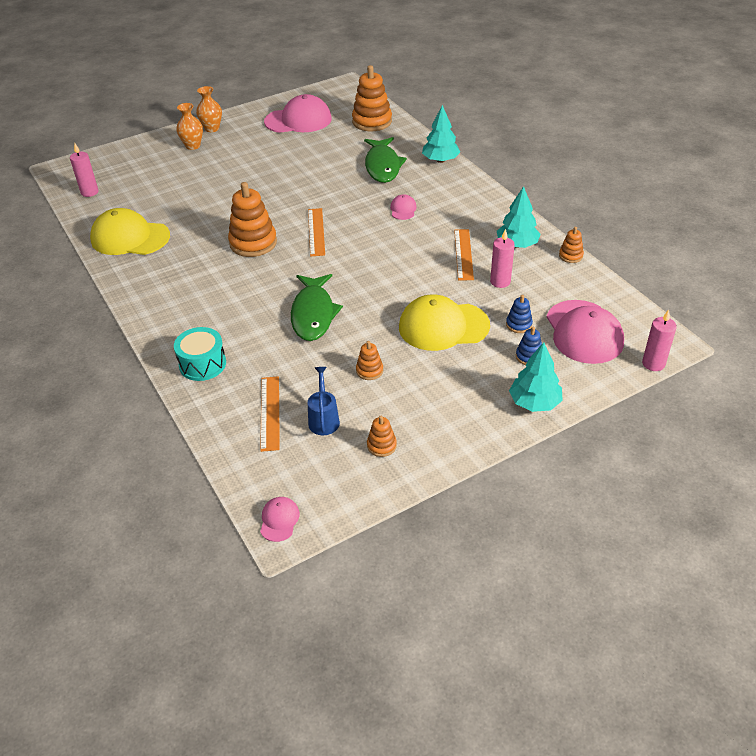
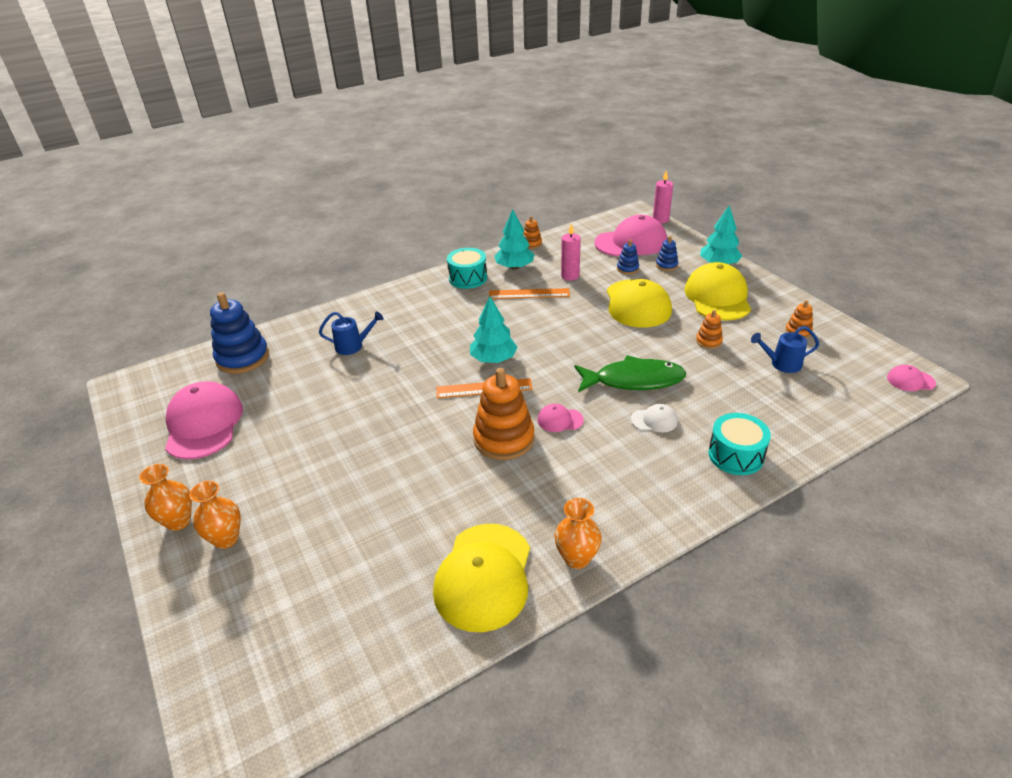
camera: 90 degrees left, 5 degrees down
(89, 192) = (334, 670): pink candle -> none
(129, 275) = (577, 558): none -> orange vase
(257, 321) = (654, 420): none -> white cap
(270, 413) = (788, 397): orange ruler -> none
(372, 121) = (243, 358): orange stacking toy -> blue stacking toy
(382, 166) = (353, 346): green fish -> blue watering can
(403, 209) = (447, 329): pink cap -> pink cap (560, 420)
(440, 160) = (355, 307): turquoise tree -> turquoise tree (493, 359)
(456, 390) = (717, 297): none -> yellow cap
(493, 216) = (468, 278): none -> turquoise drum

